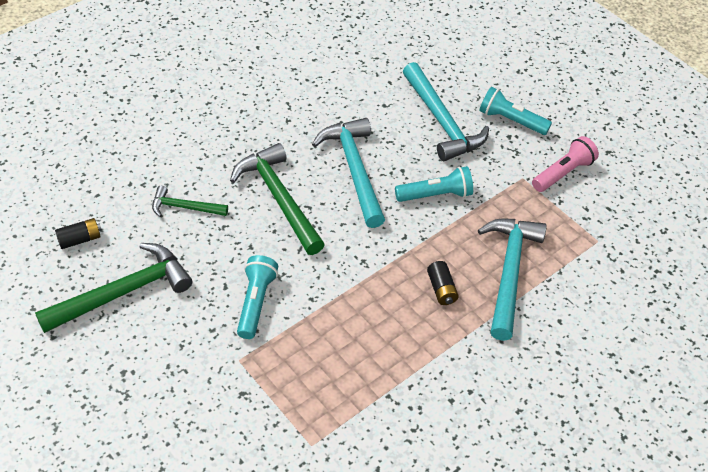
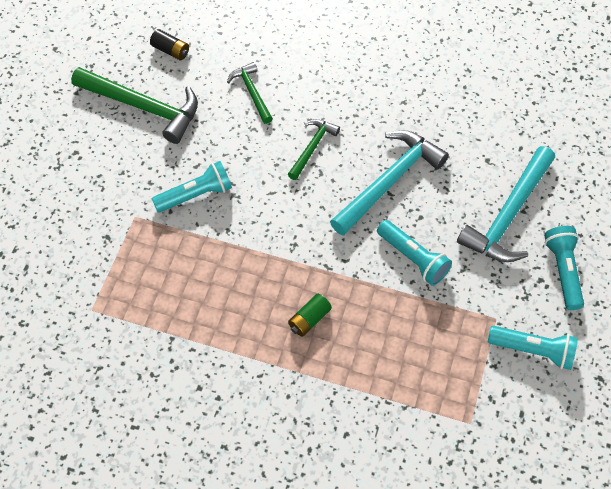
camera: 60 degrees right, 10 degrees up
(279, 198) = (312, 147): green hammer -> green hammer, size x0.55
(441, 289) = (309, 319): black battery -> green battery
(509, 272) = (370, 364): turquoise hammer -> none
(563, 173) = (533, 350): pink flashlight -> turquoise flashlight

